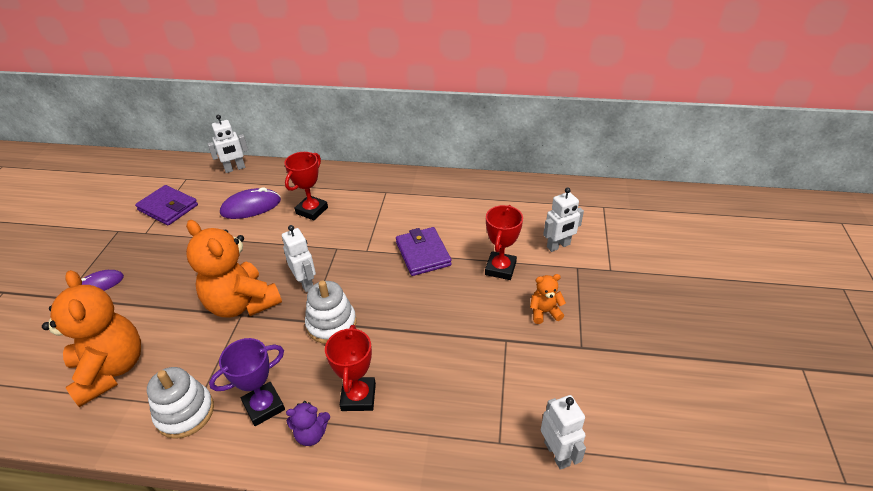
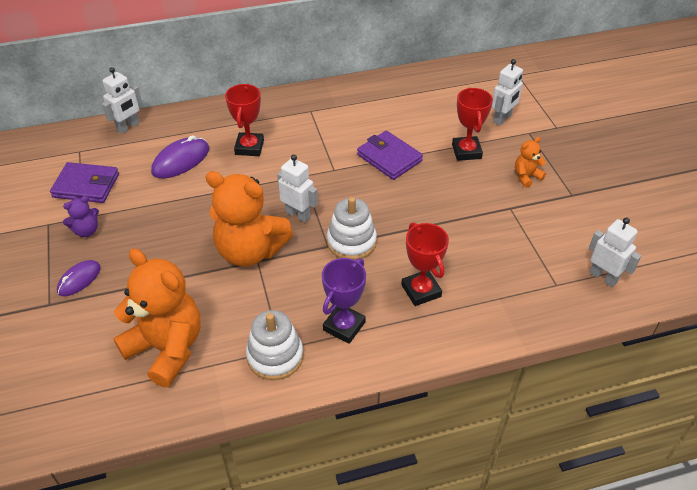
camera: 25 degrees left, 5 degrees up
(311, 434) = (403, 332): purple teddy bear -> purple teddy bear (86, 231)

